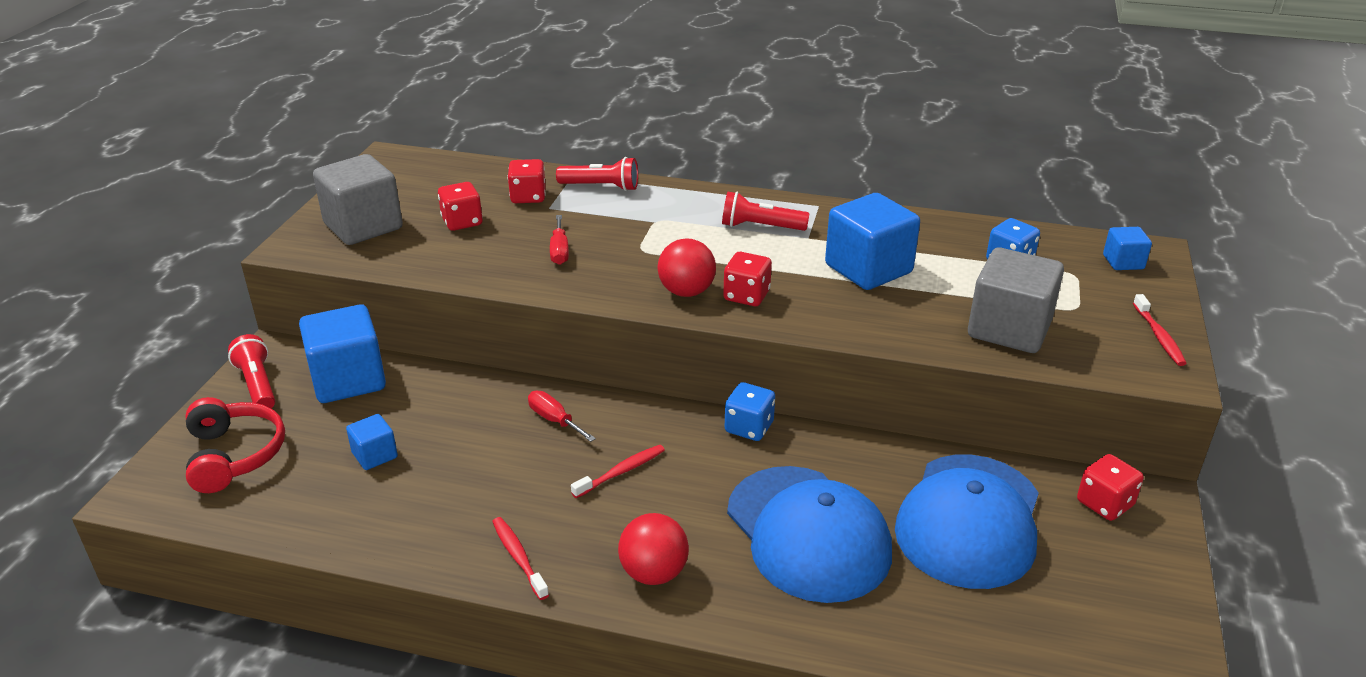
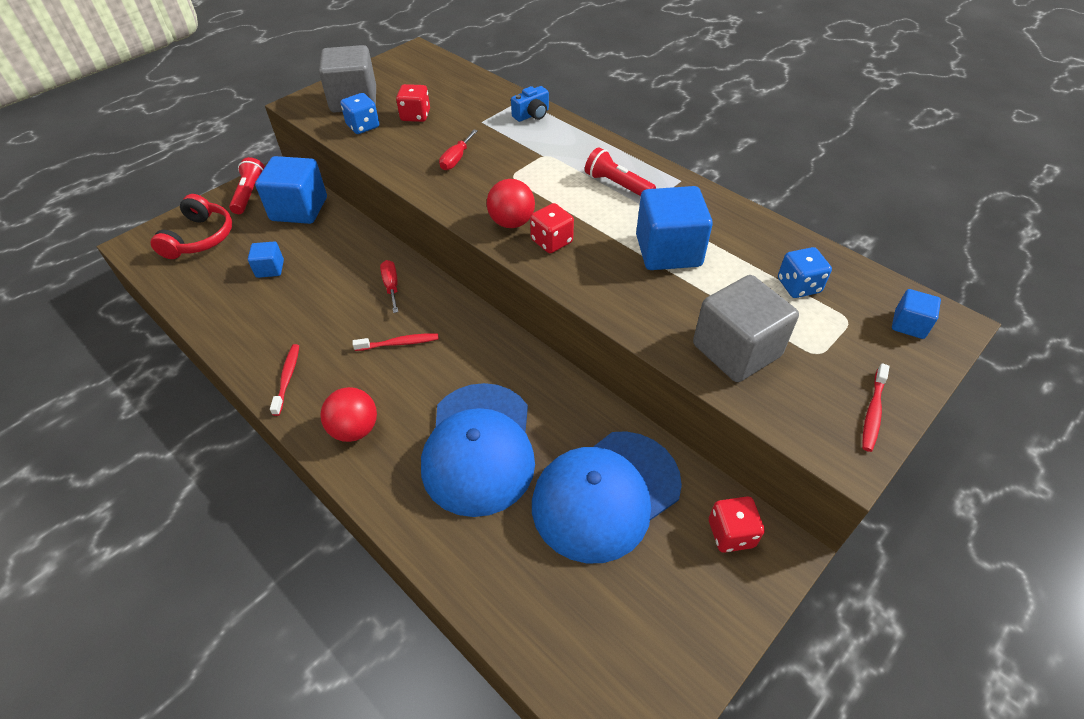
camera: 30 degrees right, 15 degrees up
(528, 197) = (475, 108): red dice -> none
(601, 187) = (532, 115): red flashlight -> blue camera
(749, 427) = (511, 345): blue dice -> blue dice (363, 126)

